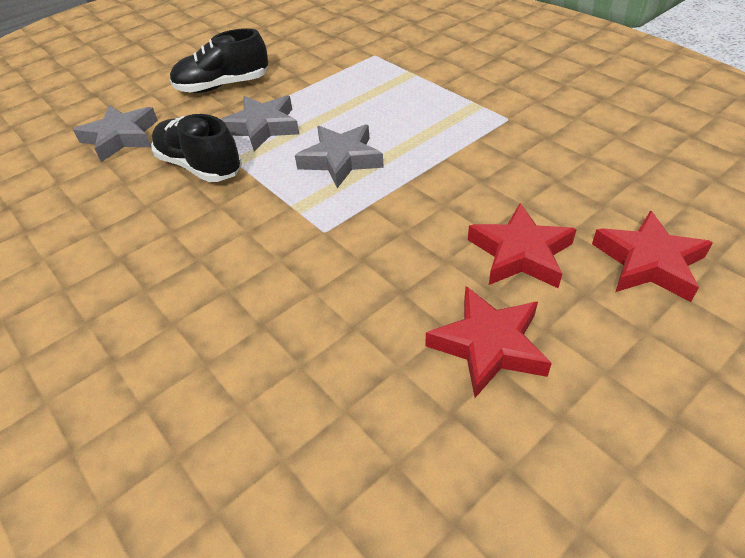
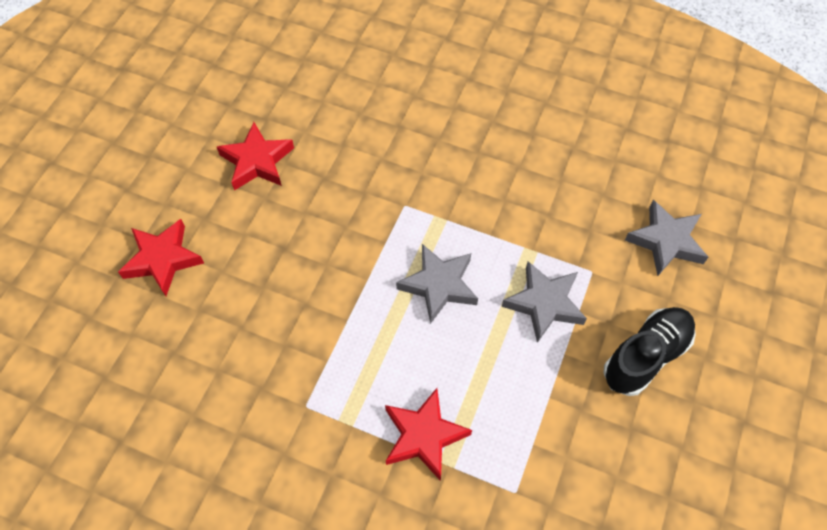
camera: 150 degrees right, 15 degrees up
(200, 166) = (557, 233): black shoe -> none
(520, 253) = (254, 236): red star -> red star (424, 436)

